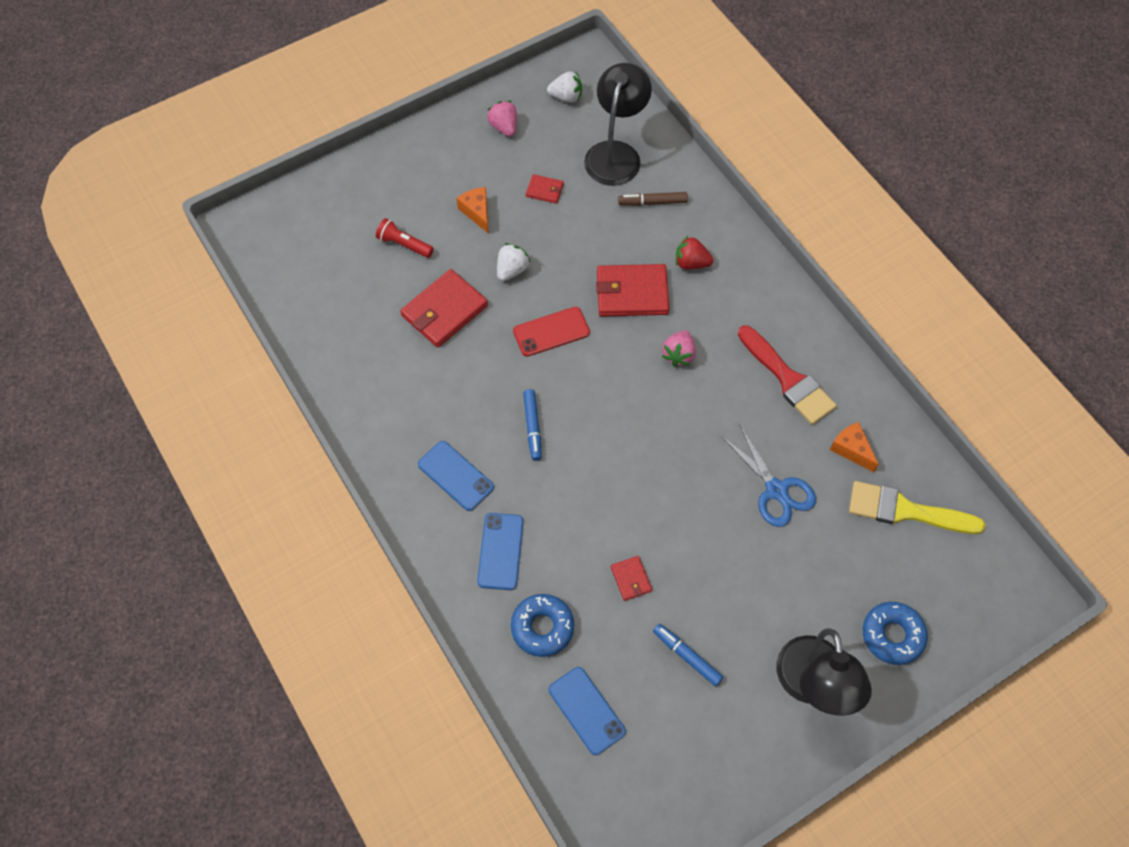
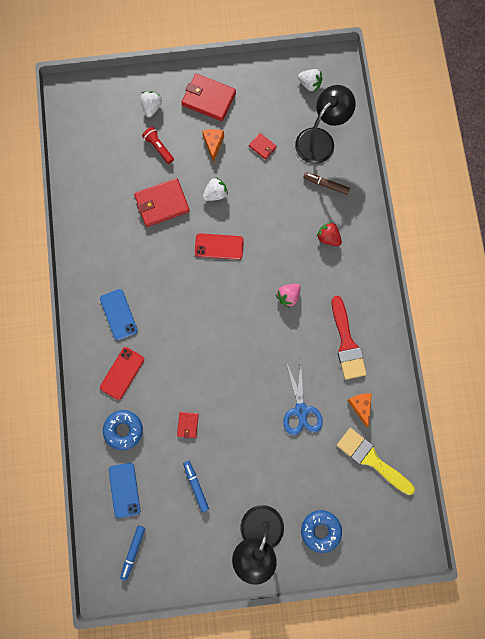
camera: 25 degrees right, 15 degrees up
(369, 200) = (151, 107): none -> white strawberry
(500, 551) = (122, 373): blue phone -> red phone
(504, 127) = (259, 90): pink strawberry -> none
(532, 427) = (177, 304): blue marker -> blue marker (133, 552)
(632, 293) = (281, 242): red wallet -> red wallet (208, 99)

